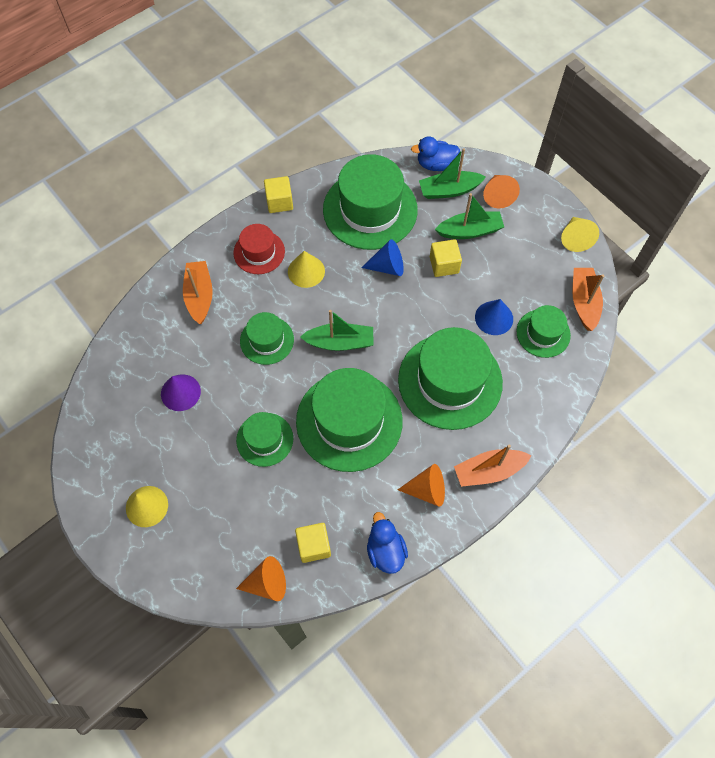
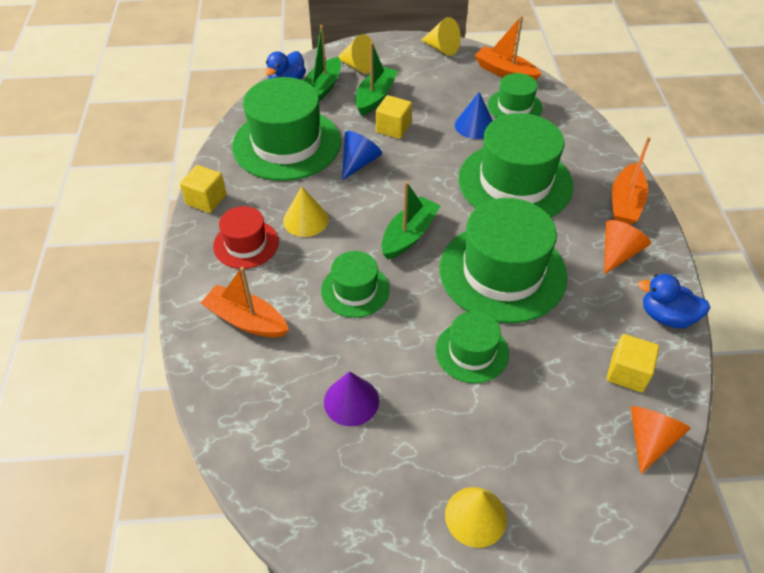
camera: 55 degrees left, 15 degrees down
(498, 196) = (358, 66): orange cone -> yellow cone

